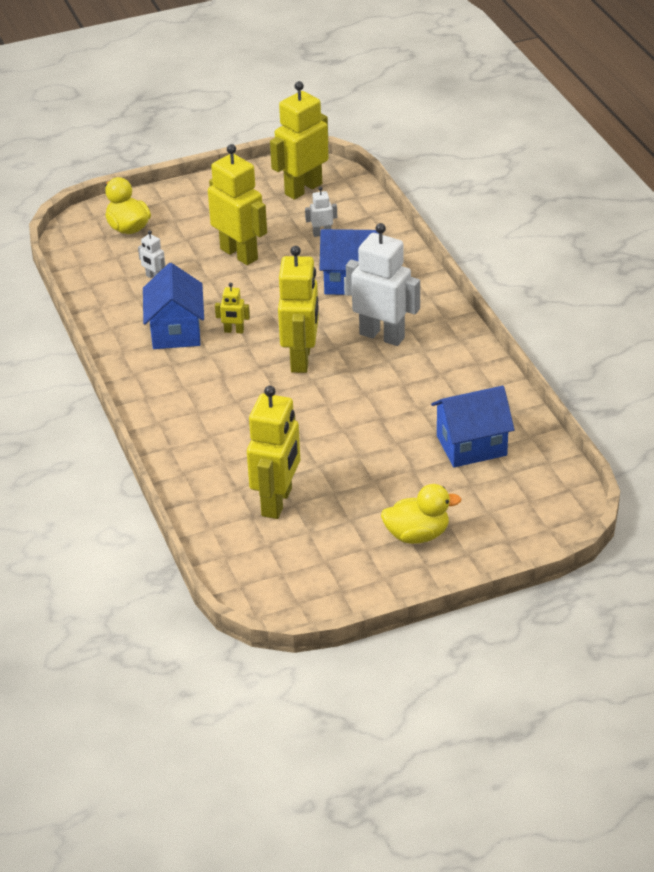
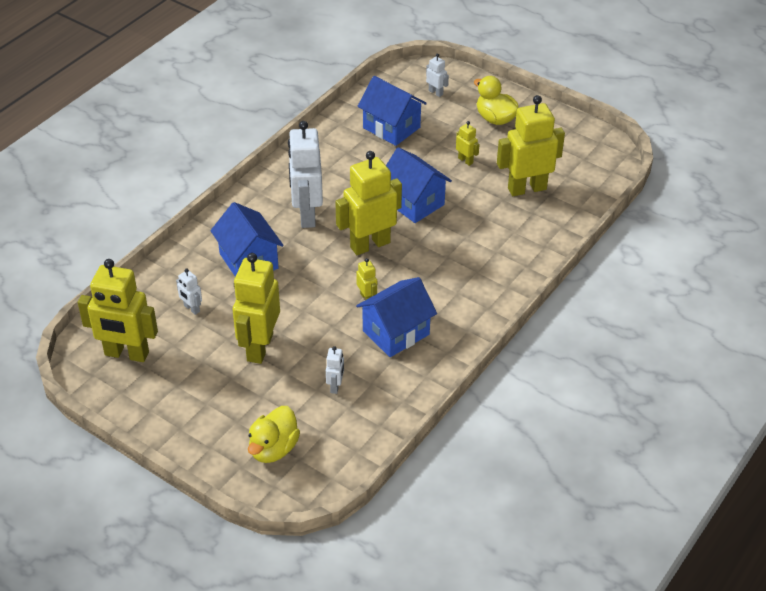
camera: 125 degrees left, 5 degrees up
(333, 411) = (414, 202): none -> blue house
(365, 477) = (465, 160): none -> yellow robot
(509, 508) = (436, 92): none -> white robot

